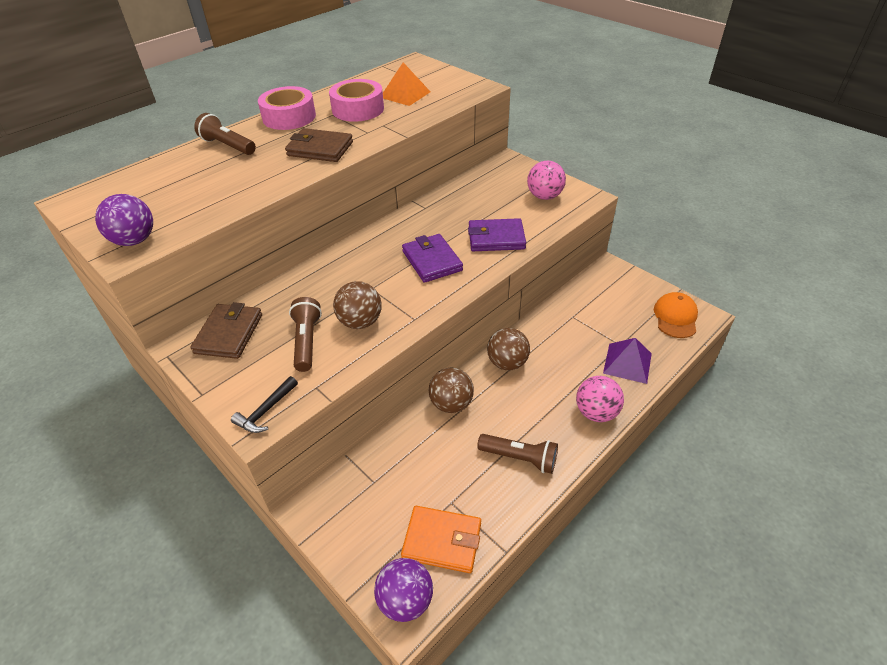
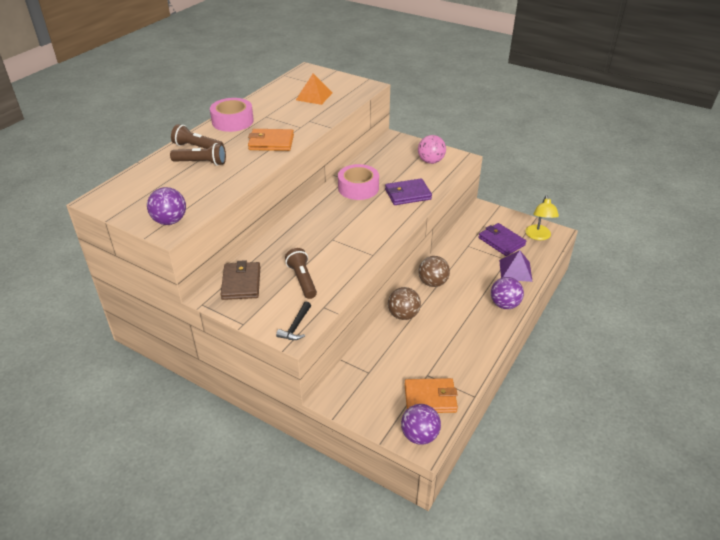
camera: 15 degrees left, 5 degrees down
(320, 149) = (271, 142): brown wallet -> orange wallet
(358, 109) = (283, 110): pink tape -> pink tape (358, 188)
(360, 322) = (335, 262): brown ball -> none
(432, 261) = (368, 215): purple wallet -> purple wallet (501, 241)
(519, 458) = (463, 340): brown flashlight -> brown flashlight (201, 163)
(596, 412) = (504, 304): pink ball -> purple ball
(675, 317) = (538, 236): orange cap -> yellow lamp

